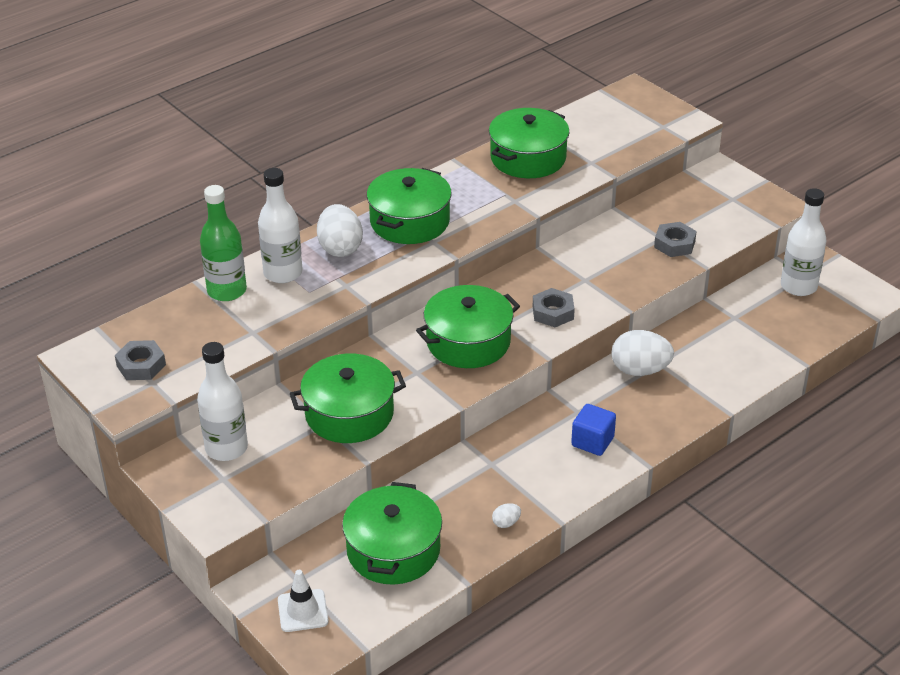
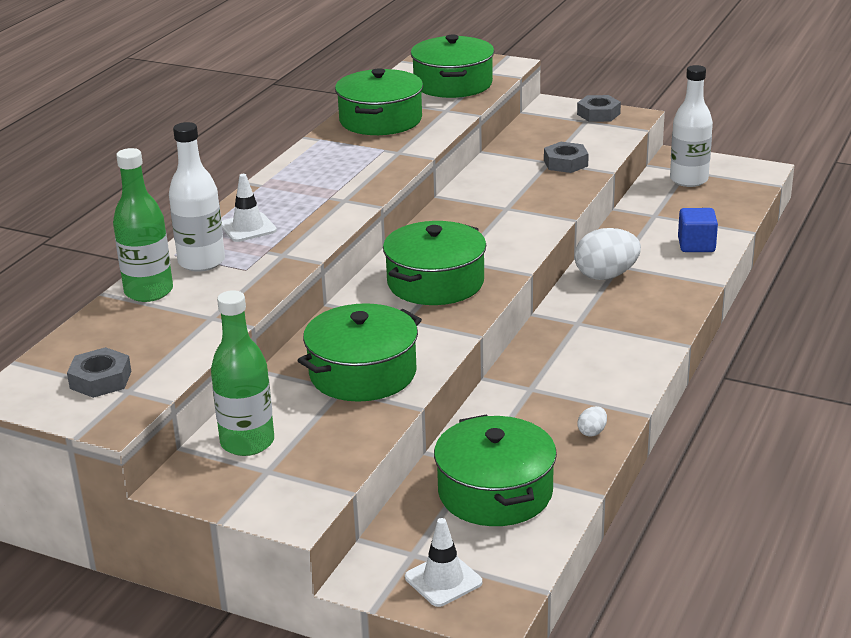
camera: 25 degrees left, 10 degrees down
(226, 448) = (247, 442): white bottle -> green bottle
(340, 248) = (248, 228): white egg -> white traffic cone
(410, 221) = (304, 191): green pot -> green pot (453, 84)
(553, 312) = (499, 239): grey nut -> grey nut (598, 114)
(592, 442) = (614, 342): blue cube -> blue cube (696, 245)

